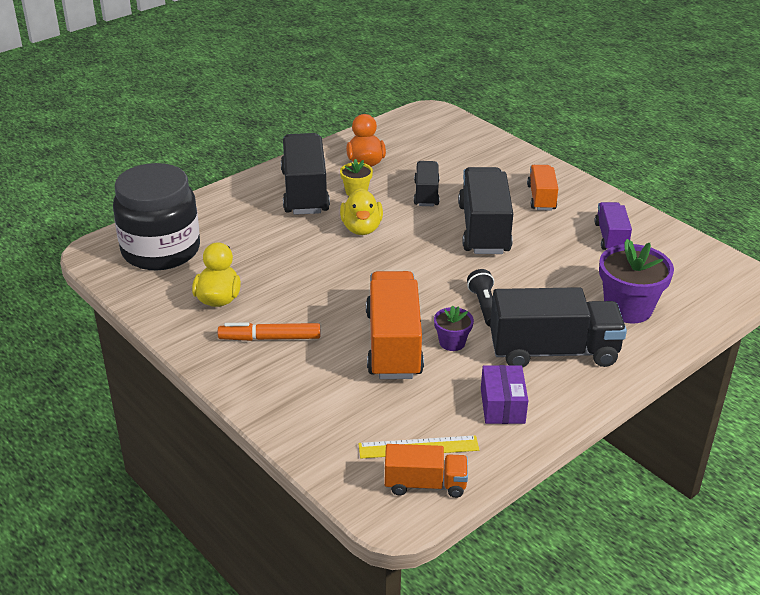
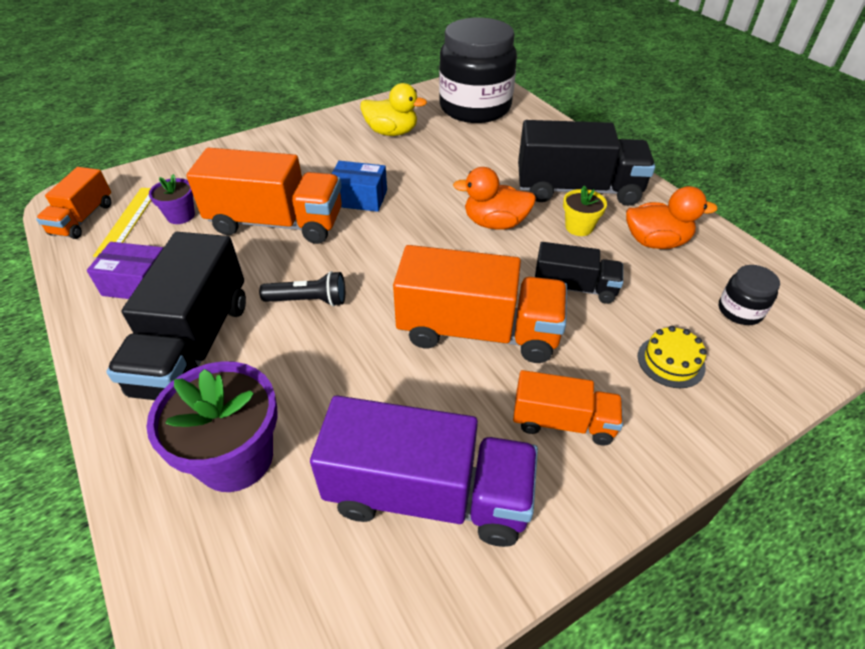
camera: 100 degrees right, 10 degrees up
(270, 338) = (322, 154): orange marker -> none
(343, 302) = (359, 198): none -> blue box
(361, 228) = (495, 223): yellow duck -> orange duck
(426, 139) = (740, 311): none -> black jar
(452, 342) = (257, 263): purple flower pot -> purple flower pot (180, 216)
(479, 163) = (670, 361): none -> yellow cake
(484, 229) = (478, 331): black truck -> orange truck
(611, 237) = (428, 494): purple truck -> purple truck, size x1.78

